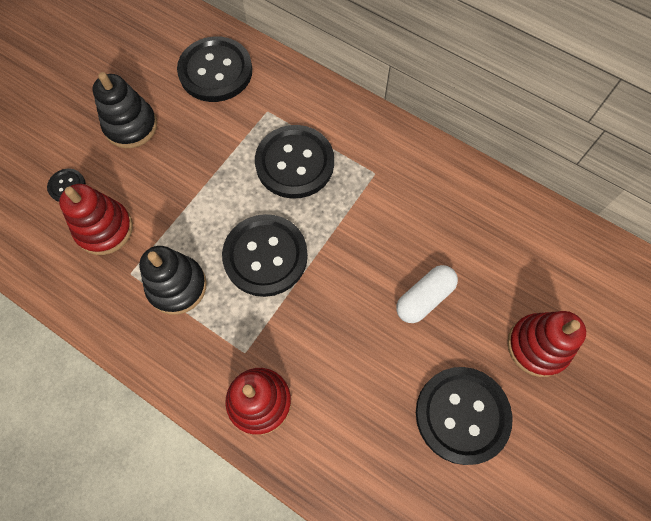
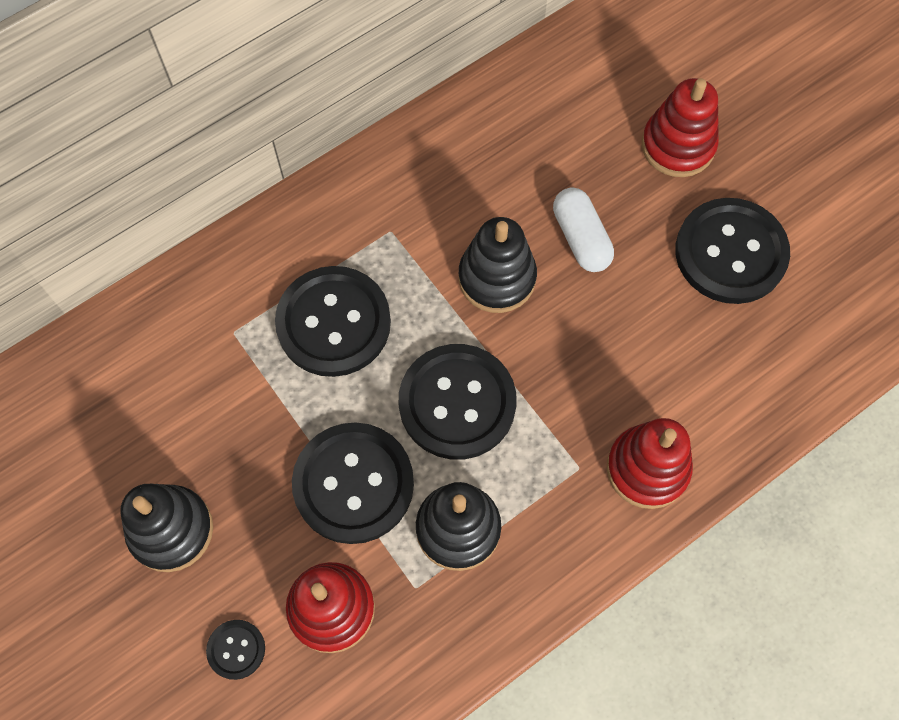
camera: 70 degrees left, 0 degrees up
(215, 71) = (130, 382): black button -> black button (353, 484)
(368, 251) = (497, 278): none -> black stacking toy

